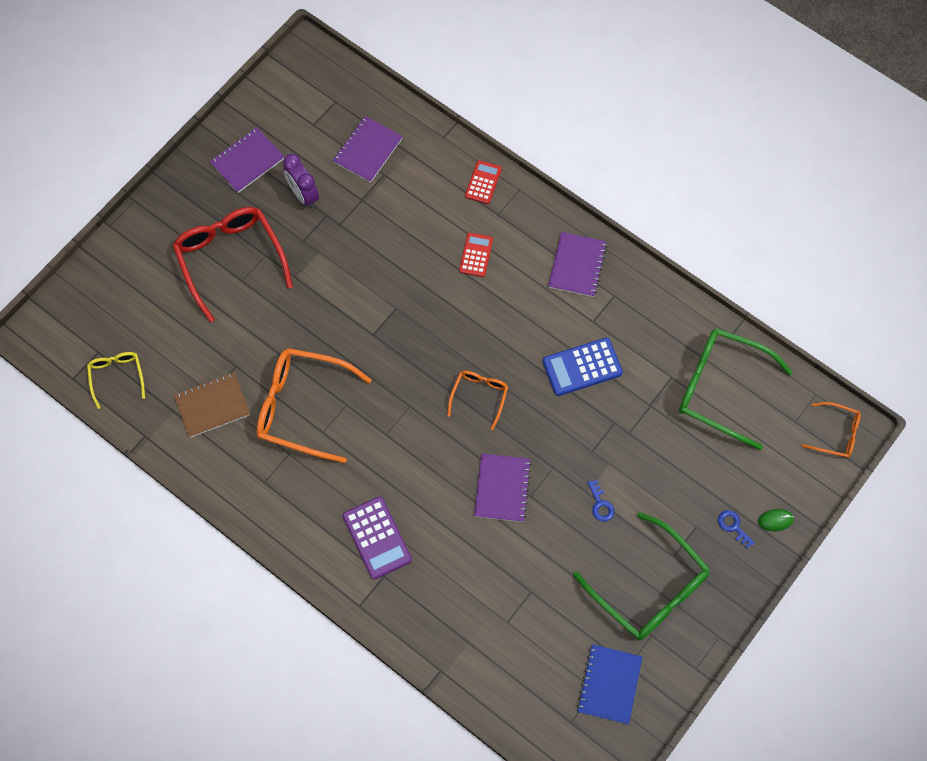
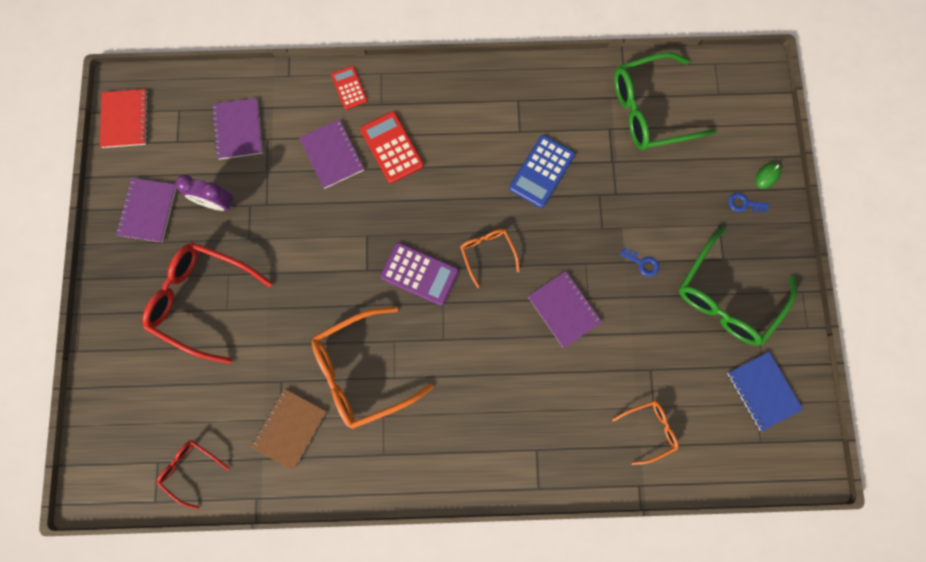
camera: 40 degrees left, 10 degrees up
(117, 377) = (191, 469): yellow glasses -> red glasses
(289, 79) = (125, 119): none -> red notebook
(377, 538) = (506, 425): purple calculator -> purple calculator (419, 274)
(476, 255) = (392, 147): red calculator -> red calculator, size x1.57
(577, 265) = (472, 98): purple notebook -> purple notebook (332, 155)
(649, 587) = (727, 296): green glasses -> green glasses turned 120 degrees clockwise
(835, 434) = (752, 81): orange glasses -> orange glasses (648, 430)

